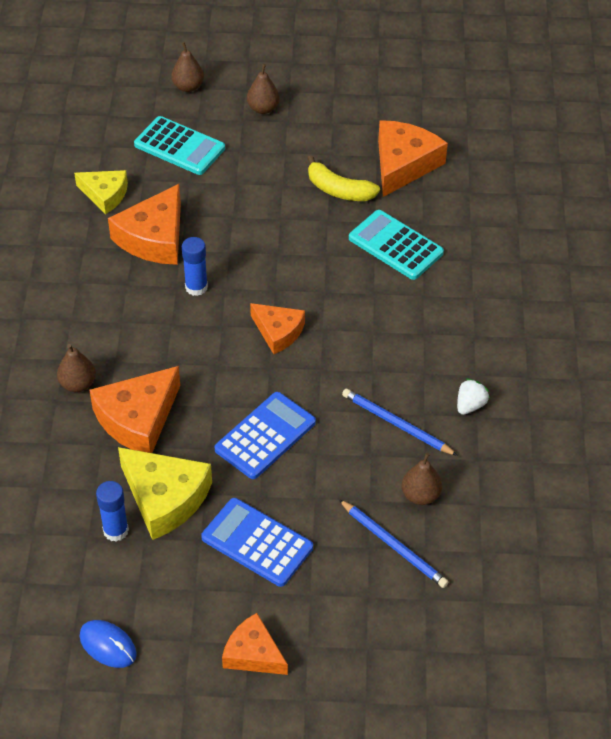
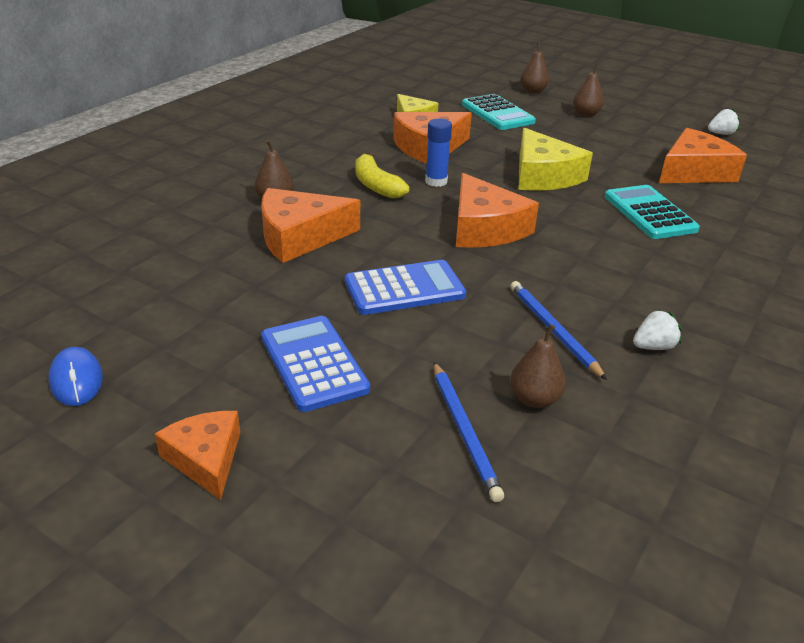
camera: 30 degrees right, 15 degrees down
(116, 530) = (192, 299): blue glue stick -> none
(165, 498) = (262, 294): yellow cheese -> yellow cheese (543, 175)
(278, 332) = (485, 228): orange cheese -> orange cheese, size x1.58
(339, 190) = (618, 168): yellow banana -> yellow banana (376, 185)
(400, 87) = (721, 134): none -> white strawberry

